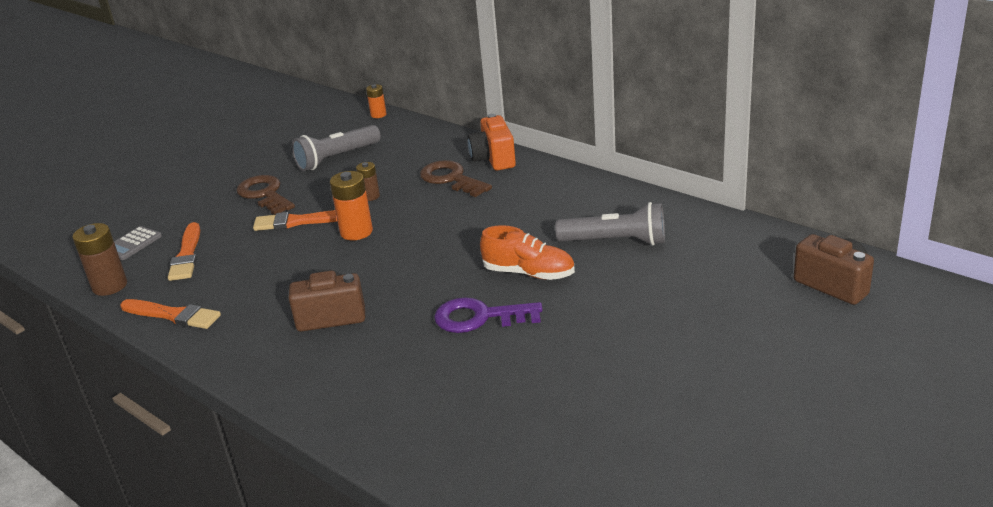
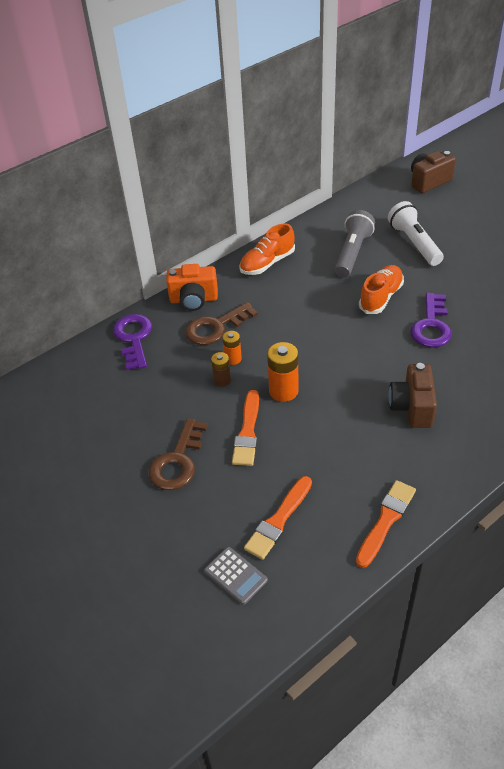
camera: 80 degrees left, 15 degrees up
(110, 286) = (318, 585): brown battery -> none
(187, 255) = (278, 520): orange brush -> orange brush turned 120 degrees clockwise
(264, 194) = (178, 461): brown key -> brown key turned 45 degrees counterclockwise
(336, 158) = (129, 404): grey flashlight -> none
(378, 115) = (47, 371): orange battery -> orange battery (233, 359)
(427, 142) = (133, 338): none -> purple key
(573, 188) = (267, 263): none -> orange shoe
(659, 287) = (414, 243): none -> white flashlight

